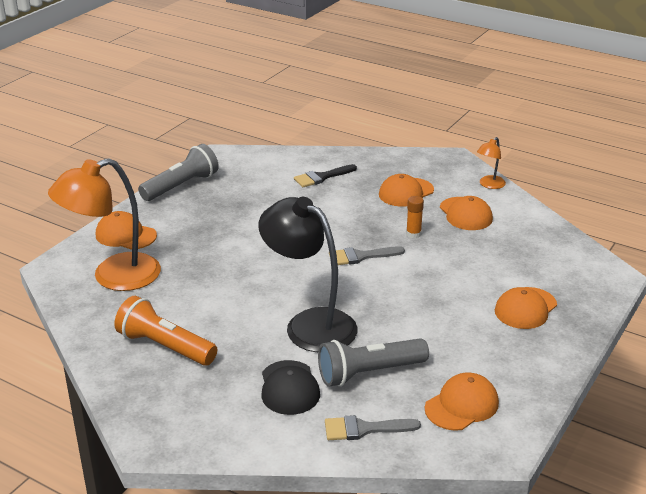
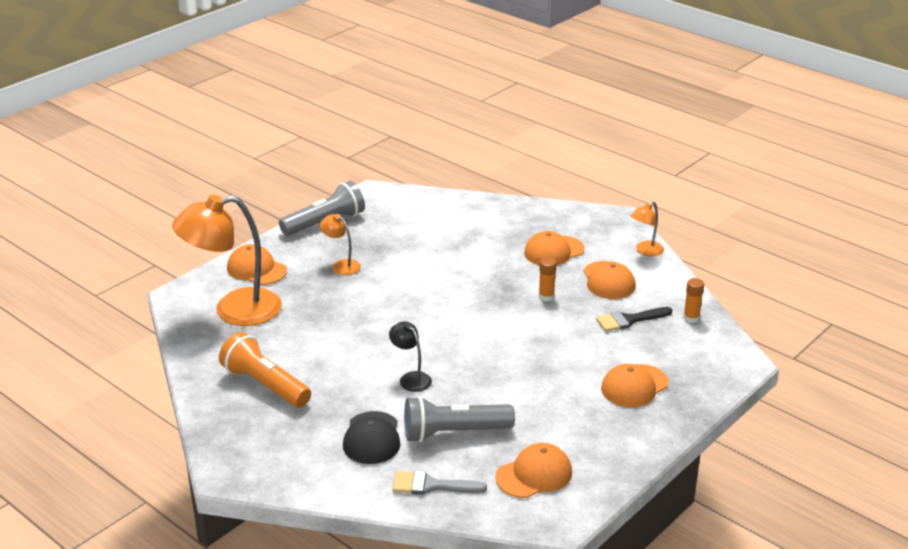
camera: 10 degrees right, 0 degrees up
(209, 223) = (341, 265): none -> orange lamp
(309, 324) = (411, 378): black lamp -> black lamp, size x0.46
(322, 177) = (471, 226): black brush -> black brush (629, 320)
(361, 256) = (484, 315): grey brush -> none
(553, 240) = (691, 318): none -> orange glue stick

